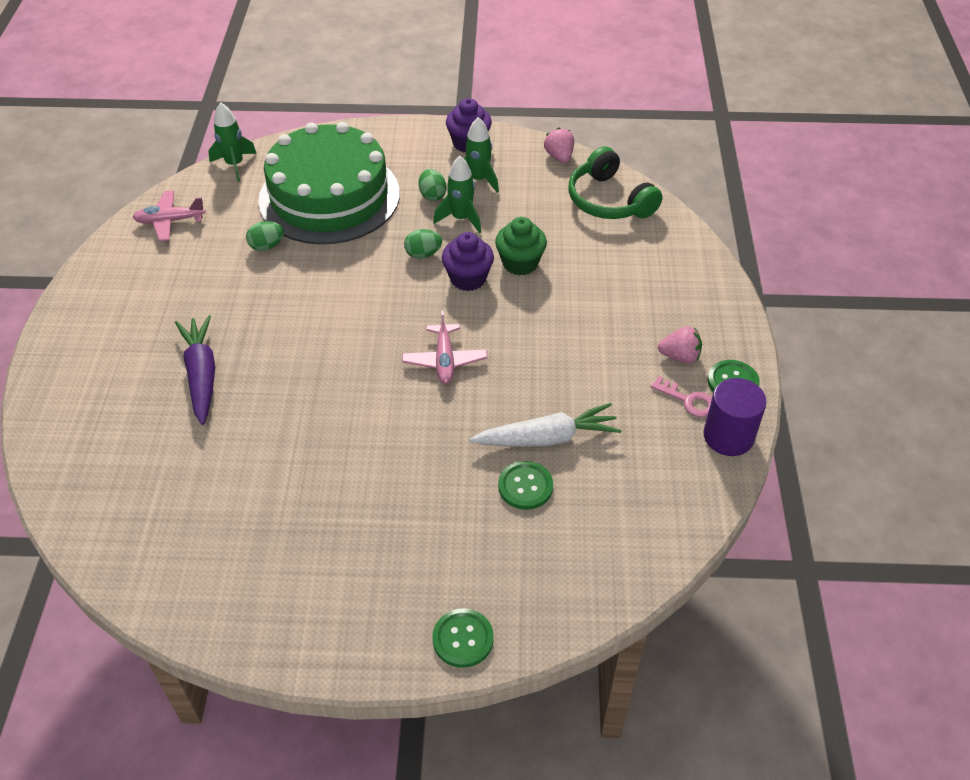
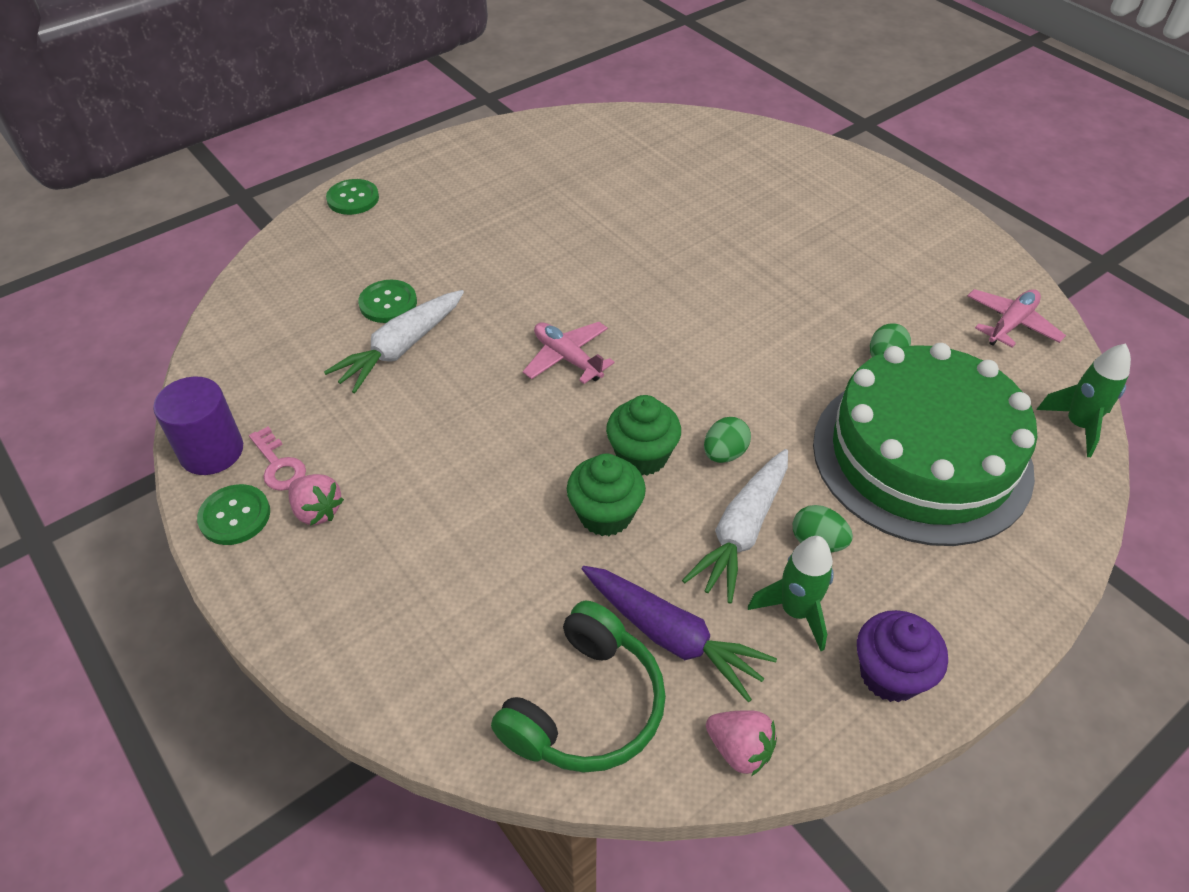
camera: 140 degrees right, 0 degrees up
(201, 375) = (753, 230): purple carrot -> purple carrot (671, 636)
(461, 218) = (742, 531): green rocket -> white carrot
(468, 278) = (642, 456): purple cupcake -> green cupcake
(609, 200) = (586, 706): green headphones -> green headphones turned 105 degrees clockwise
(680, 356) = (317, 511): pink strawberry -> pink strawberry turned 105 degrees counterclockwise
(688, 400) = (278, 465): pink key -> pink key turned 120 degrees counterclockwise

